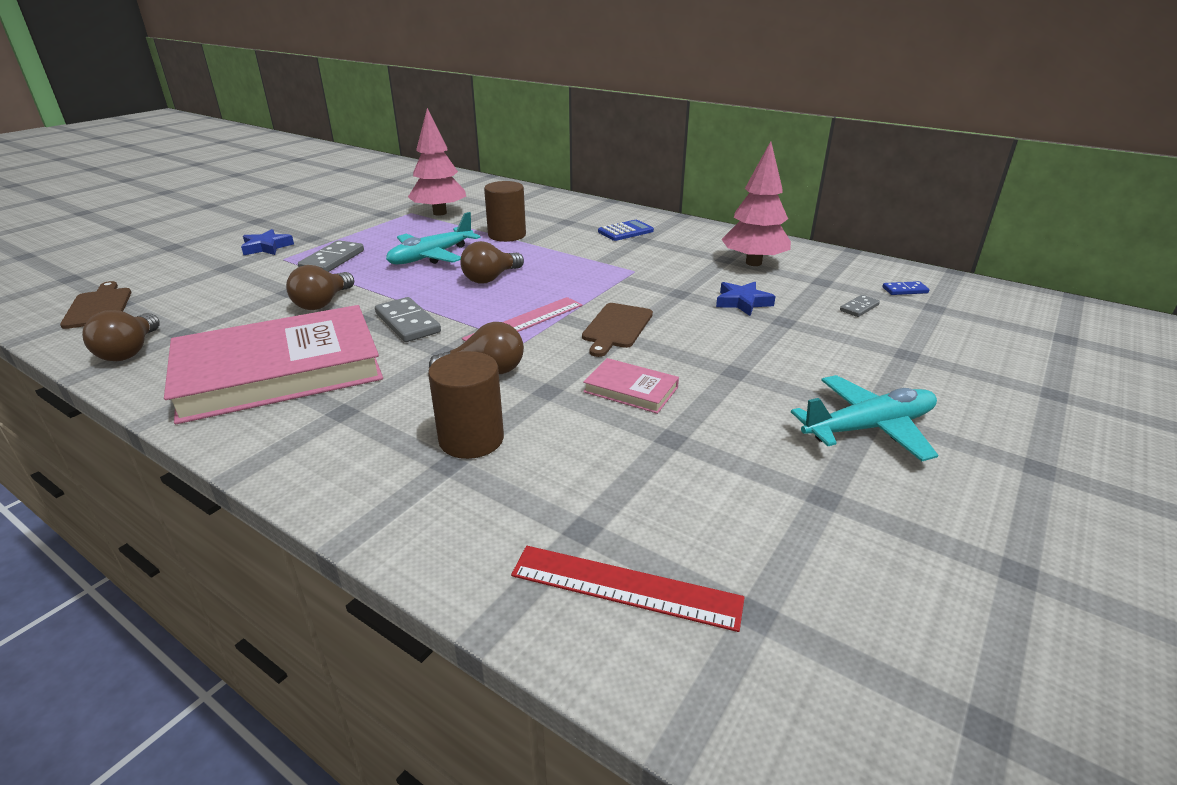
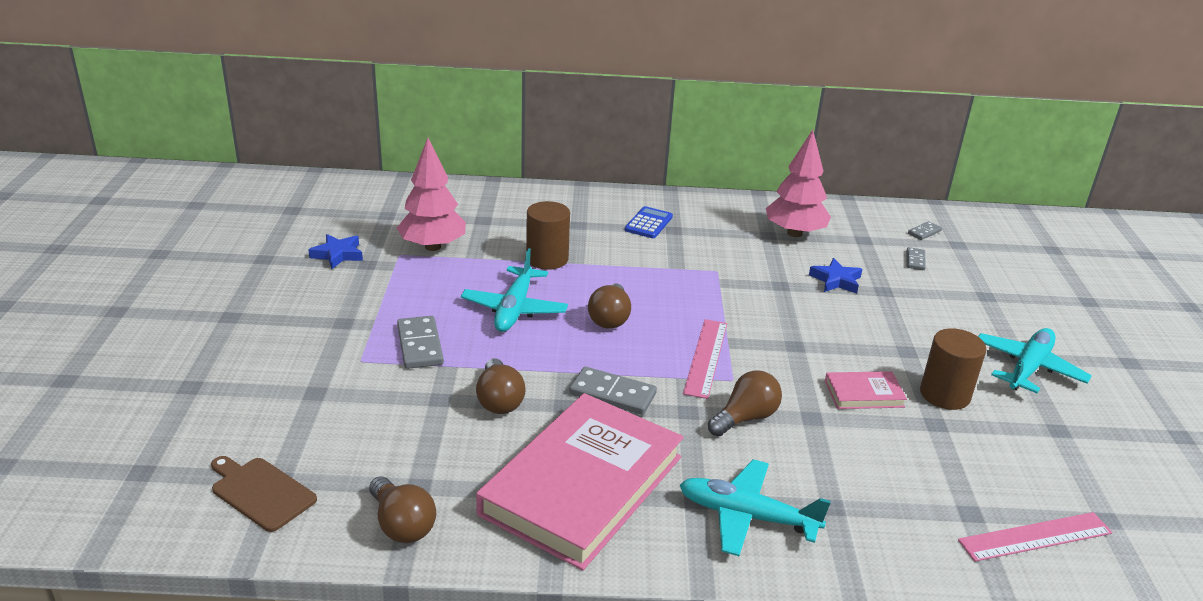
camera: 35 degrees left, 0 degrees up
(266, 247) = (314, 351): blue star -> blue star (338, 254)
(359, 440) = (746, 516): none -> turquoise plane
(471, 439) = (820, 480): brown cylinder -> brown cylinder (944, 394)
(616, 327) = (781, 338): brown cutting board -> none
(625, 587) = (1035, 537): red ruler -> pink ruler
(905, 290) = (924, 232): blue domino -> grey domino

